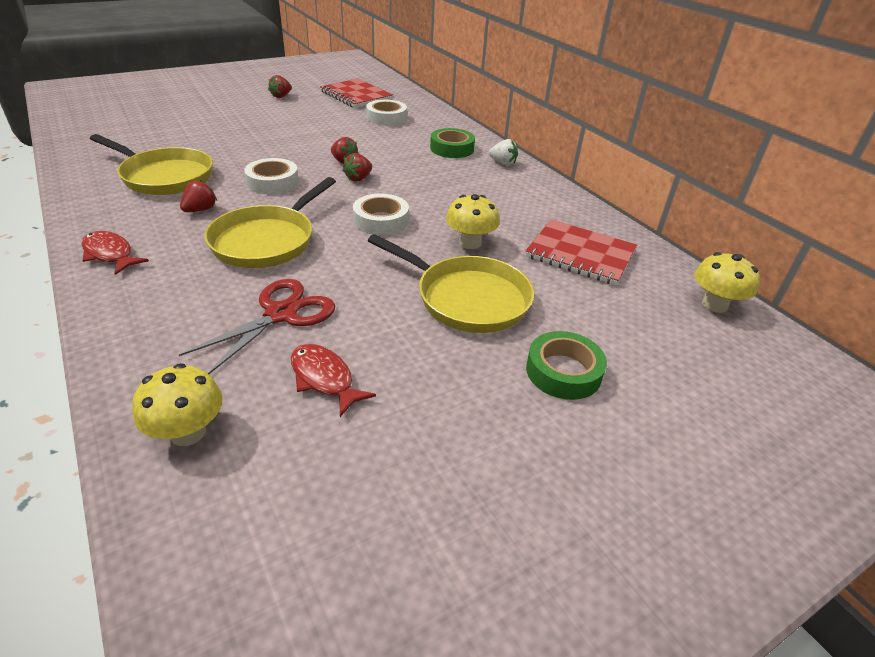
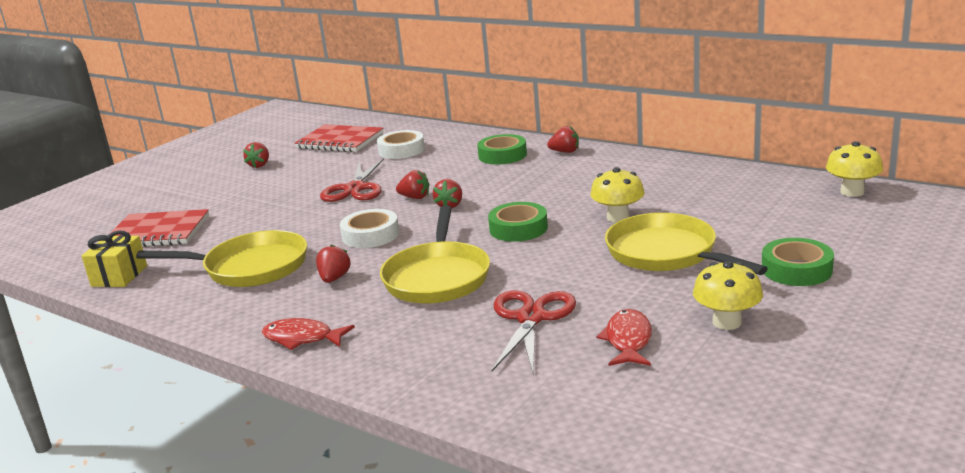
camera: 20 degrees left, 15 degrees down
(85, 150) = (119, 276): none -> yellow gift
(188, 432) = (571, 409): yellow mushroom -> yellow mushroom (727, 322)
(314, 138) = (355, 189): none -> red scissors
(324, 379) = (628, 340): red fish -> red fish turned 75 degrees clockwise
(381, 220) = (518, 228): white tape -> green tape
(466, 298) = (666, 253): yellow pan -> yellow pan turned 135 degrees counterclockwise
(503, 163) = (565, 152): white strawberry -> red strawberry
(580, 254) = (716, 195): red notebook -> red notebook (158, 232)

